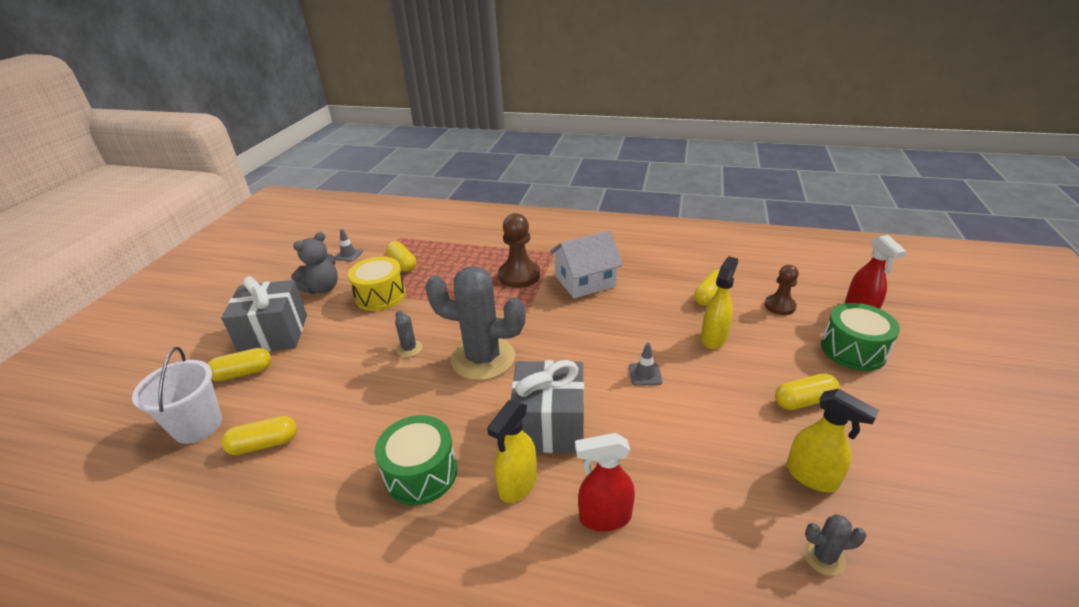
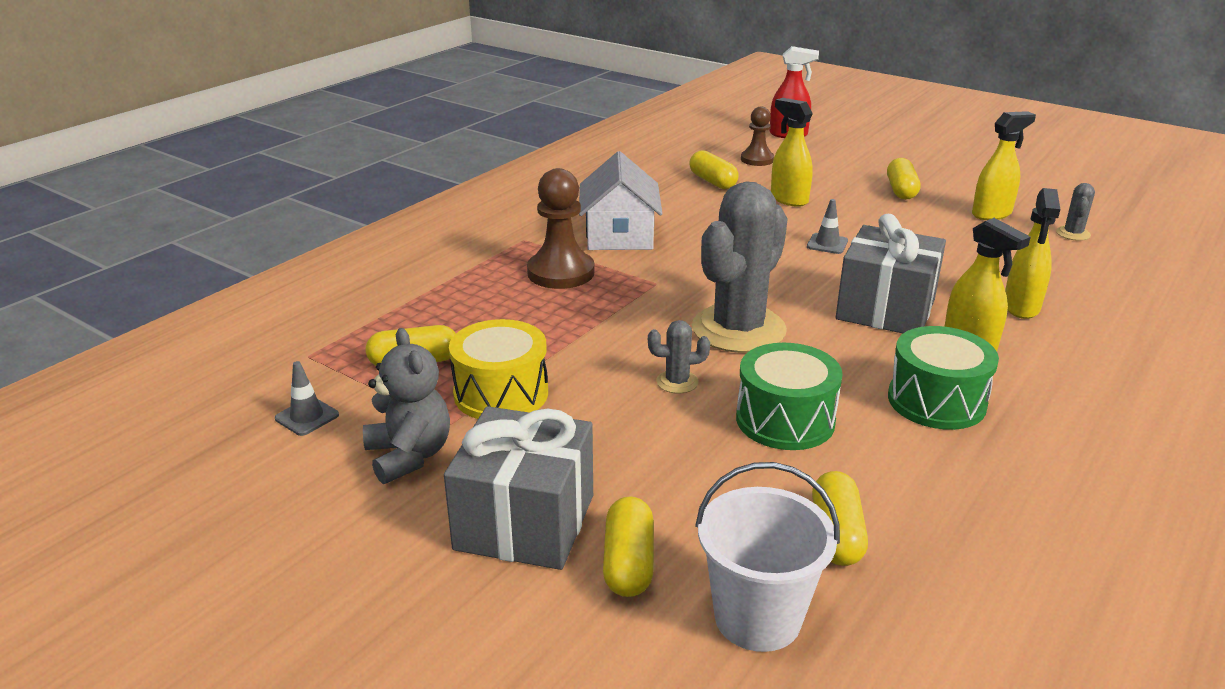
camera: 70 degrees left, 5 degrees down
(604, 517) = (1021, 307): red spray bottle -> yellow spray bottle
(853, 350) = (843, 154): green drum -> green drum (785, 420)

